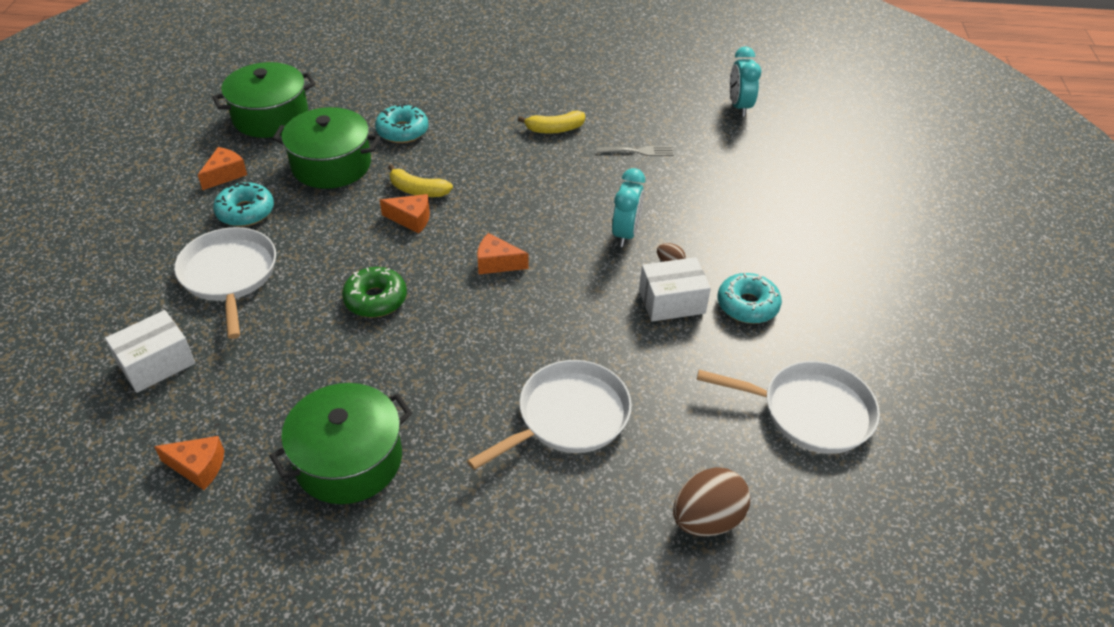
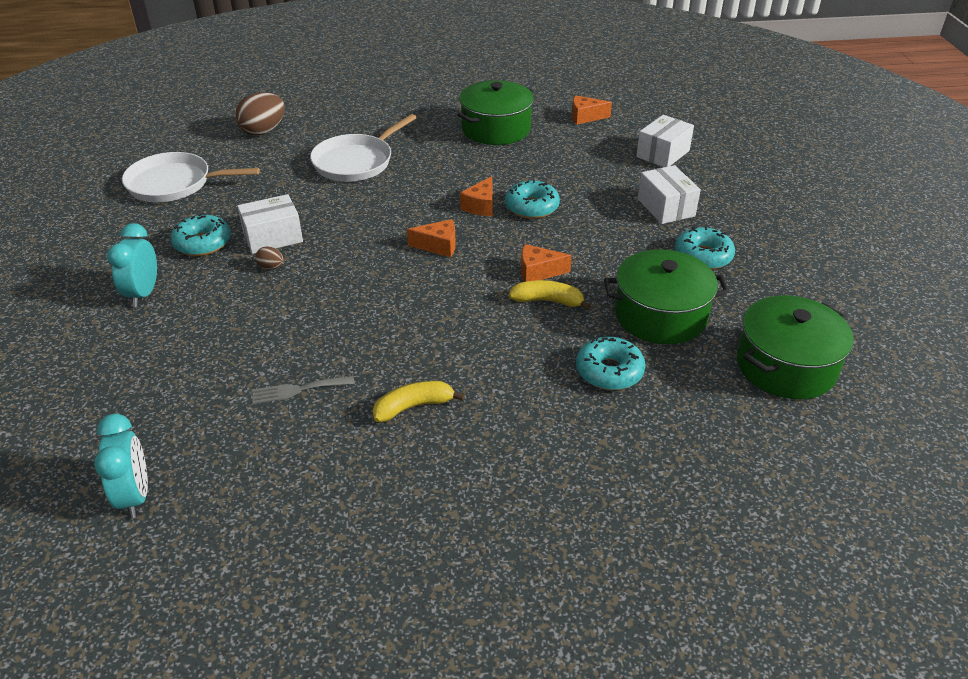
camera: 170 degrees right, 5 degrees down
(225, 175) = (760, 288): orange cheese -> orange cheese (481, 206)
(229, 275) = (665, 207): white pan -> white box
(375, 299) = (532, 207): green donut -> turquoise donut
(625, 234) = (315, 288): turquoise clock -> turquoise clock (143, 294)

